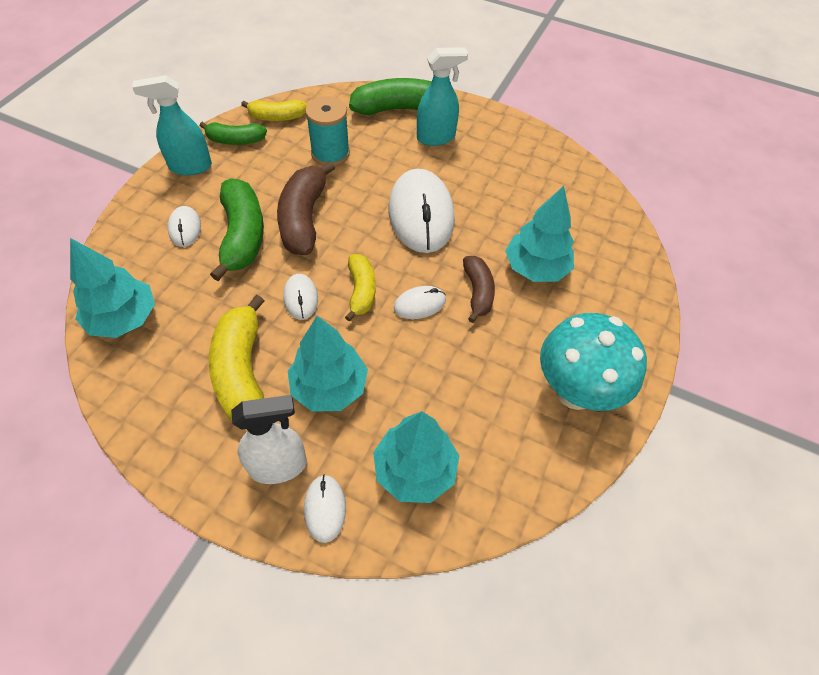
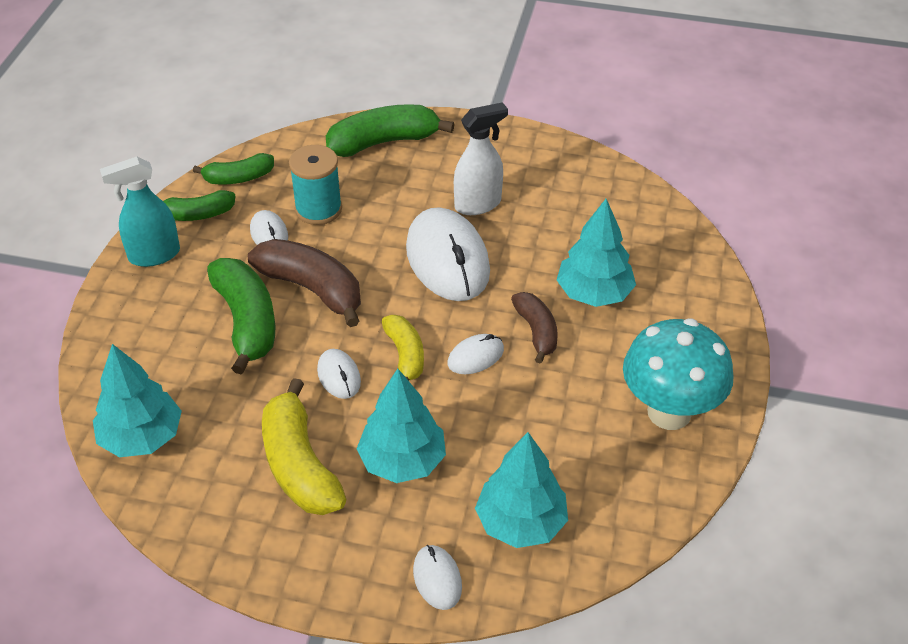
camera: 10 degrees left, 10 degrees down
(185, 228) = (175, 326): white mouse -> white mouse (269, 234)
(276, 117) = (238, 178): yellow banana -> green banana
(278, 466) = (373, 549): white spray bottle -> white spray bottle (478, 204)
(304, 218) = (312, 289): brown banana -> brown banana turned 135 degrees clockwise
(436, 137) = (438, 168): turquoise spray bottle -> none

